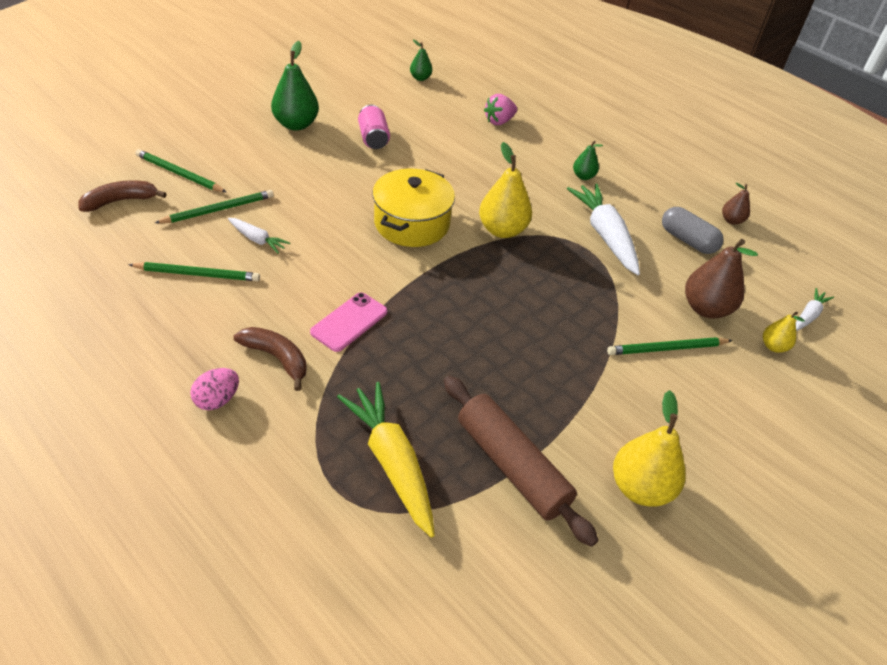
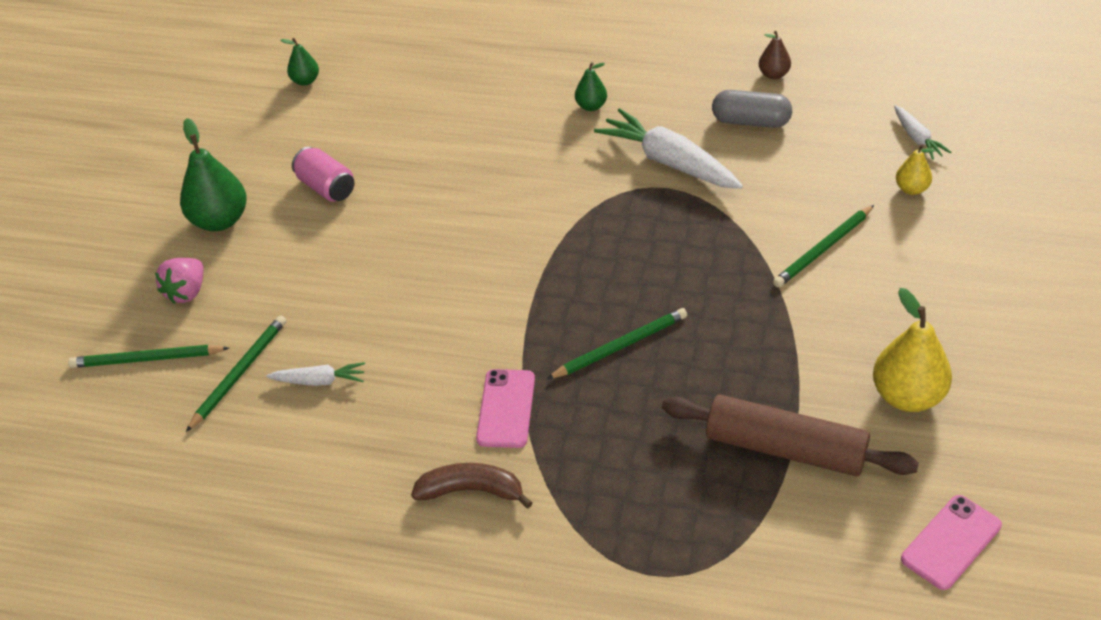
camera: 25 degrees left, 0 degrees up
(120, 201) = (113, 431): brown banana -> none
(198, 274) = (295, 458): green pencil -> green pencil (620, 346)
(217, 400) = (455, 569): pink egg -> none
(392, 463) = (678, 516): yellow carrot -> none
(411, 223) = (465, 264): yellow pot -> none
(499, 121) = (445, 88): pink strawberry -> pink strawberry (187, 292)
(502, 230) = (564, 216): yellow pear -> none
(578, 620) = (951, 542): none -> pink phone
(706, 308) = (824, 186): brown pear -> none
(808, 315) = (917, 138): white carrot -> white carrot turned 150 degrees clockwise

